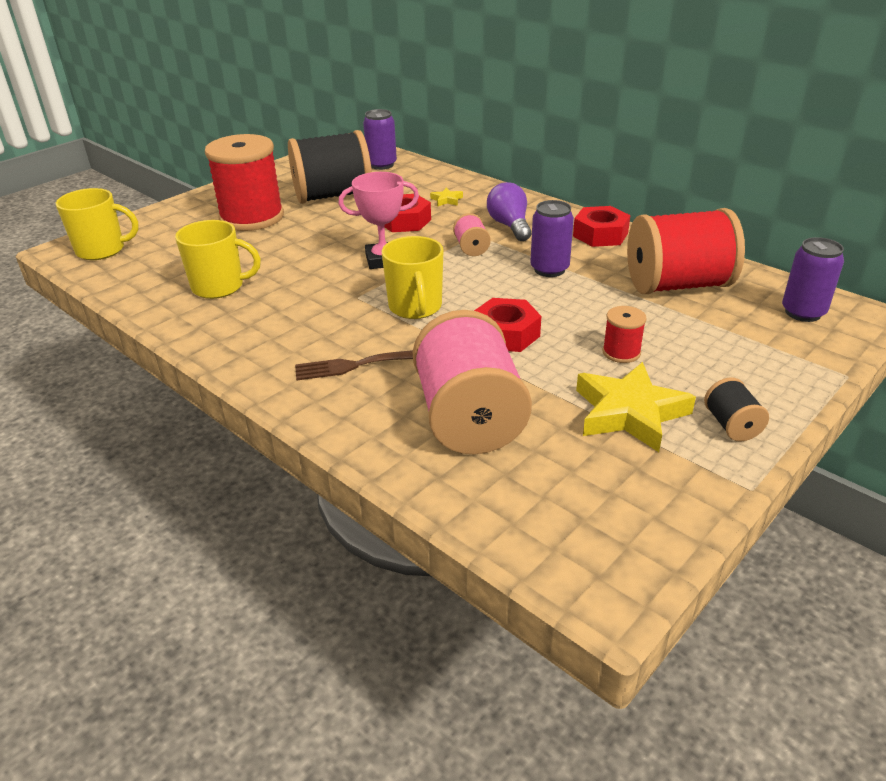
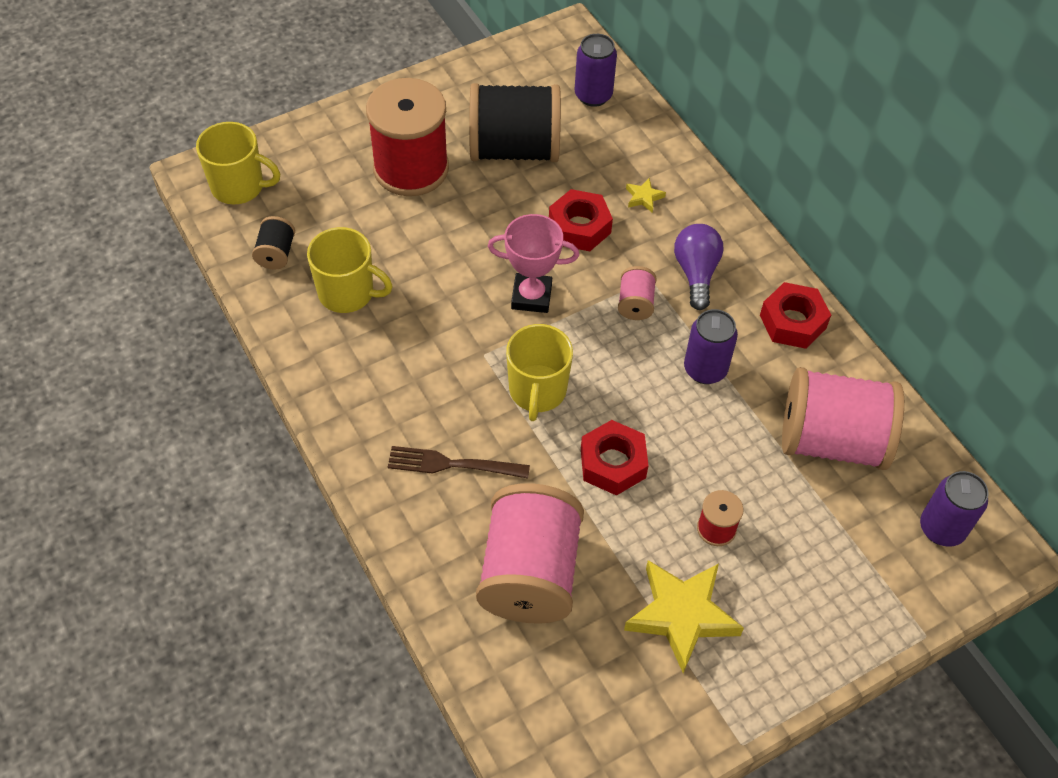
camera: 15 degrees right, 20 degrees up
(677, 285) = (831, 440): red spool -> pink spool
(731, 425) = (769, 663): black spool -> black spool (276, 254)

